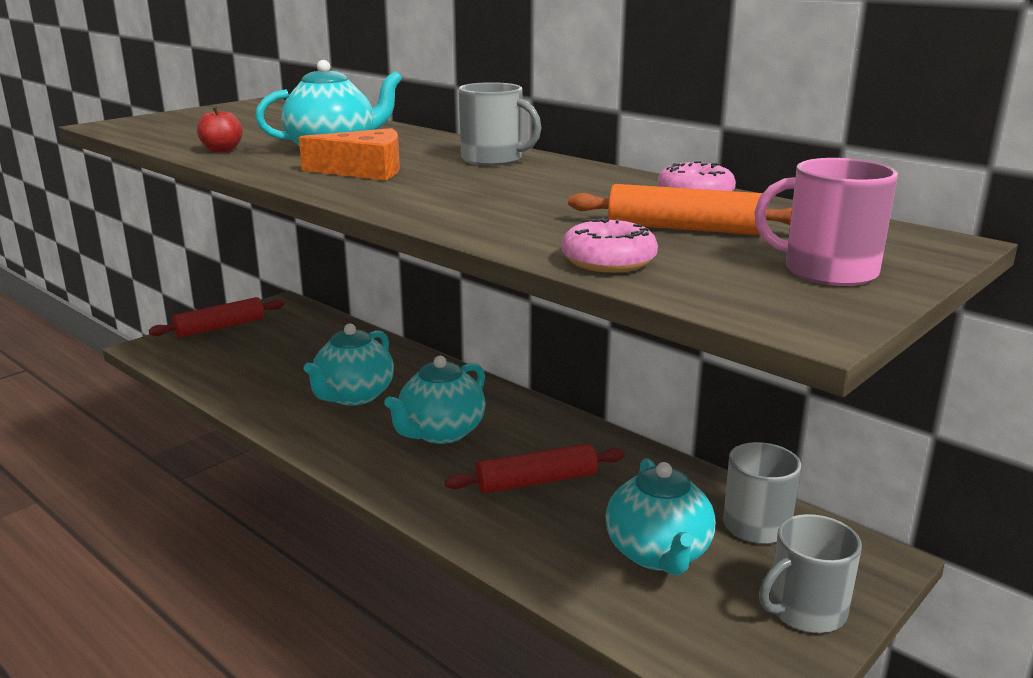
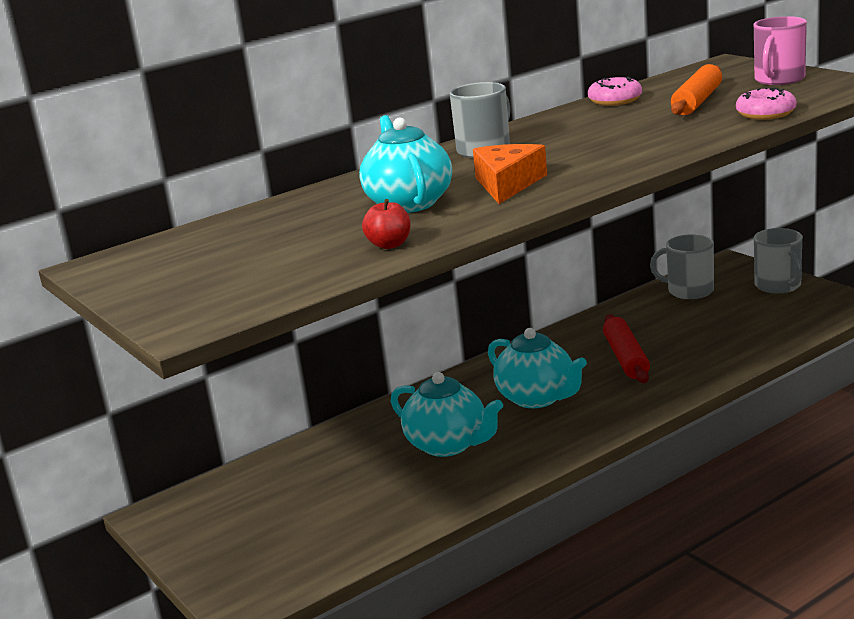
camera: 75 degrees left, 0 degrees up
(220, 327) = (207, 554): red rolling pin -> none
(658, 554) = (723, 320): turquoise teapot -> none

